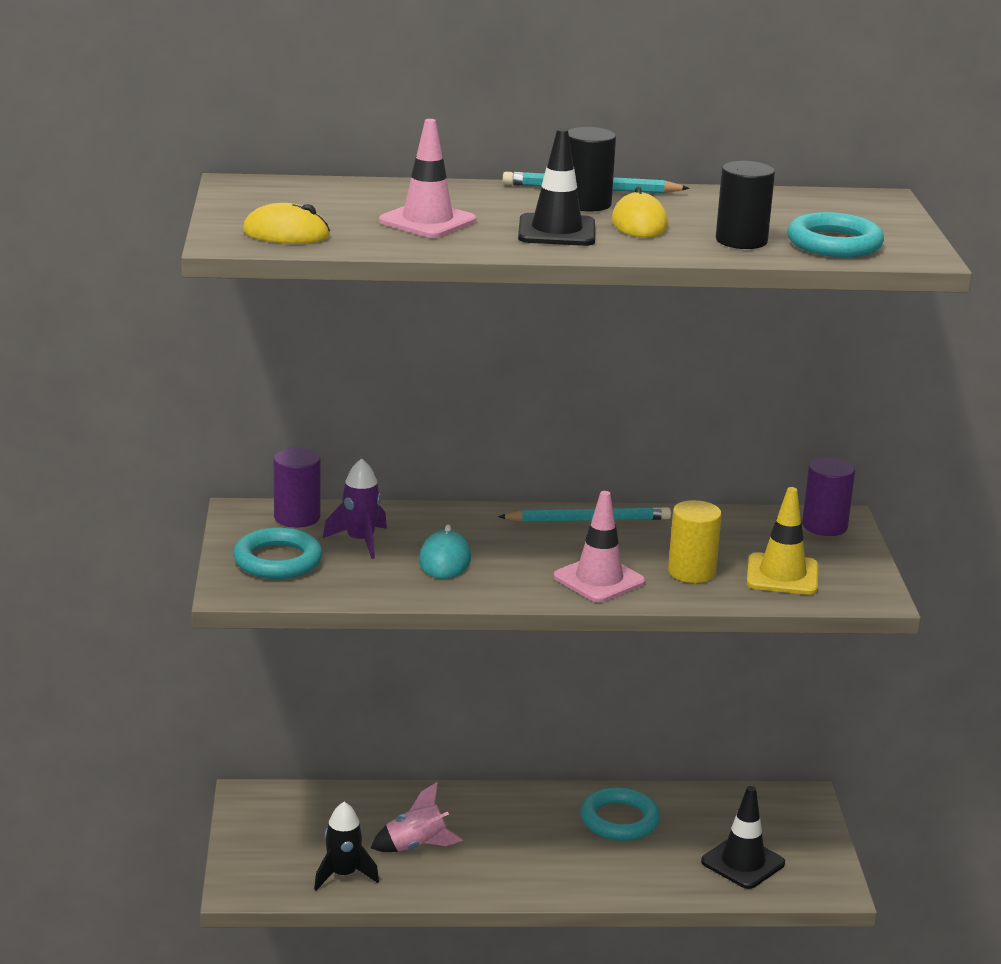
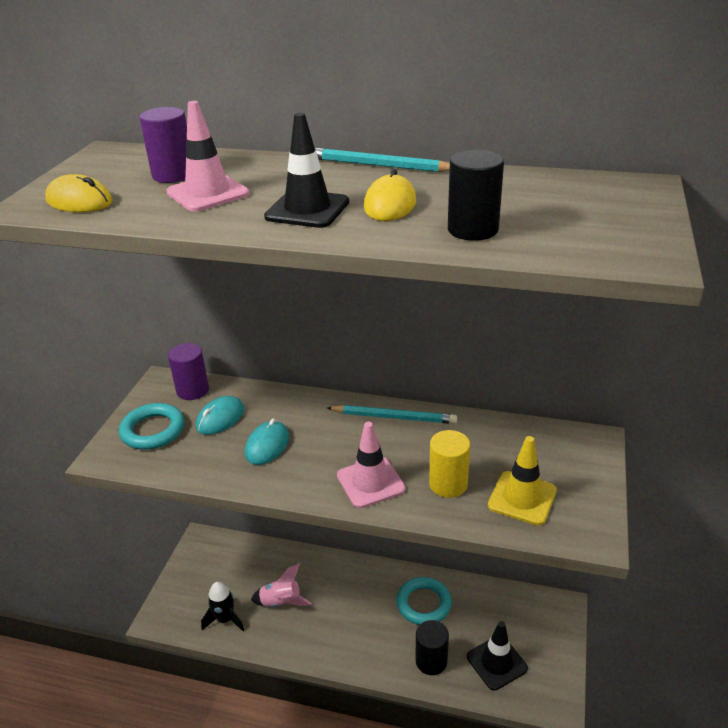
camera: 20 degrees right, 10 degrees up
(360, 541) = (220, 418): purple rocket -> turquoise mouse
(586, 204) = (361, 181): black cylinder -> black cylinder (431, 661)
(824, 526) = (579, 446): purple cylinder -> purple cylinder (173, 175)
(834, 243) = (566, 238): turquoise ring -> none

